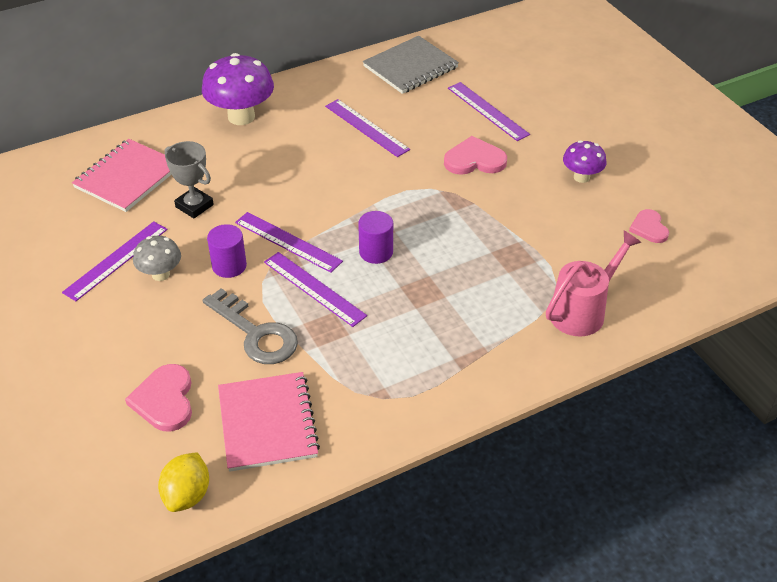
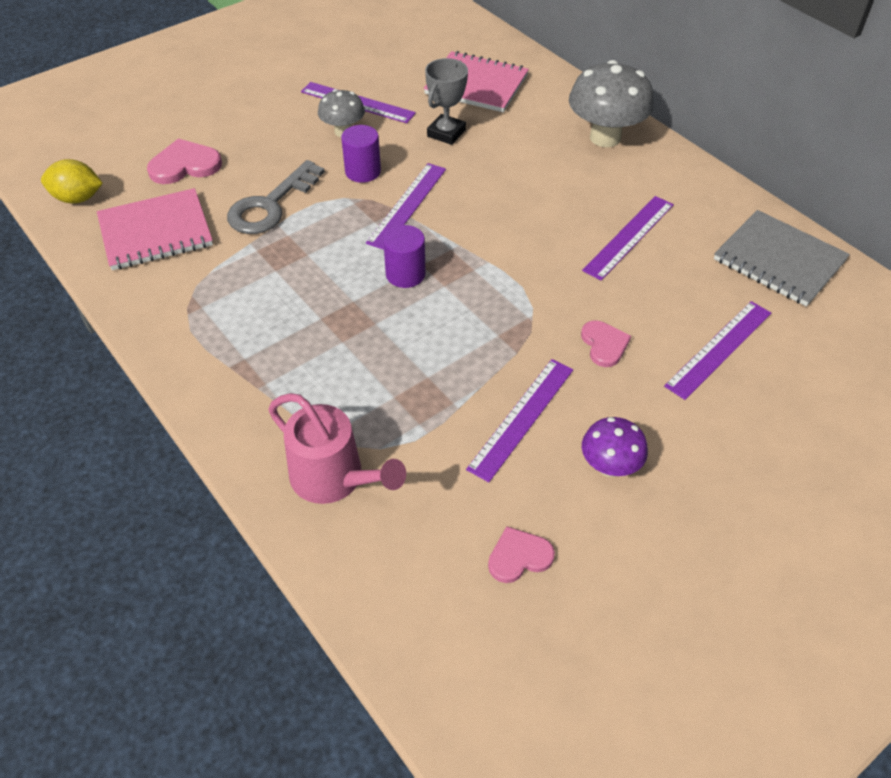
camera: 80 degrees right, 5 degrees up
(241, 117) = (605, 137): purple mushroom -> grey mushroom
(314, 288) = (339, 235): purple ruler -> purple ruler (521, 418)
(474, 160) = (604, 344): pink heart -> pink heart, size x0.66

